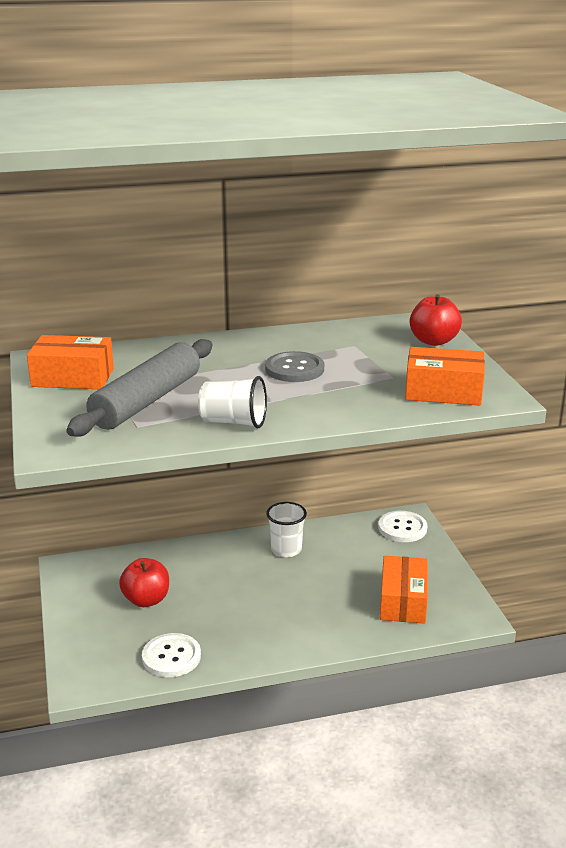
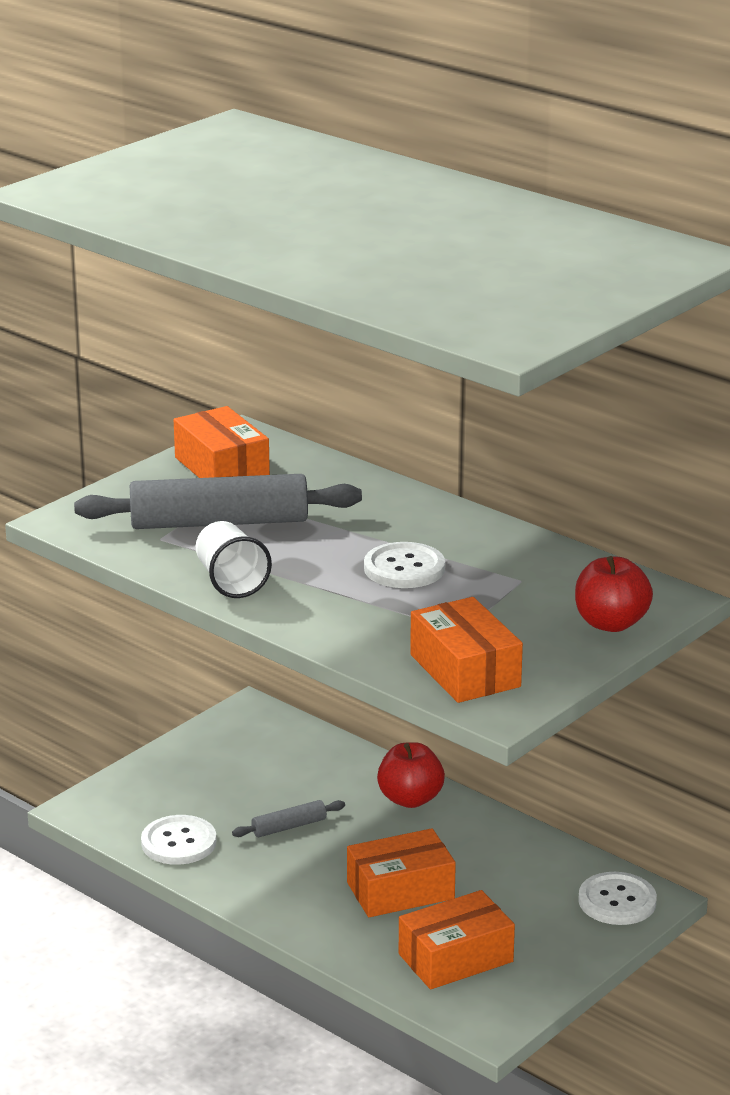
camera: 55 degrees right, 0 degrees up
(146, 600) = (252, 784): red apple -> red apple (410, 799)
(208, 605) = (289, 827): none -> grey rolling pin
(286, 550) = (457, 834): white cup -> none
(294, 369) = (404, 568): grey button -> white button
(319, 592) = (400, 891): none -> orange box

